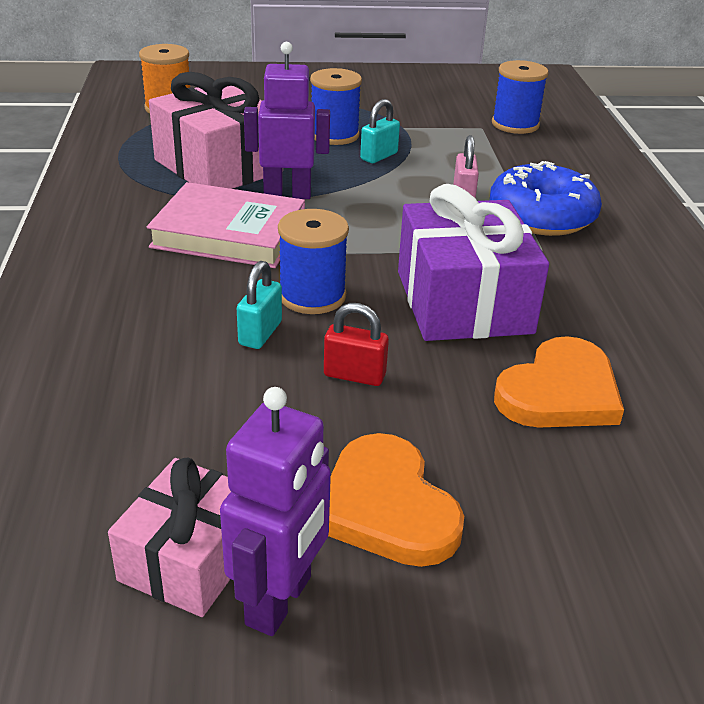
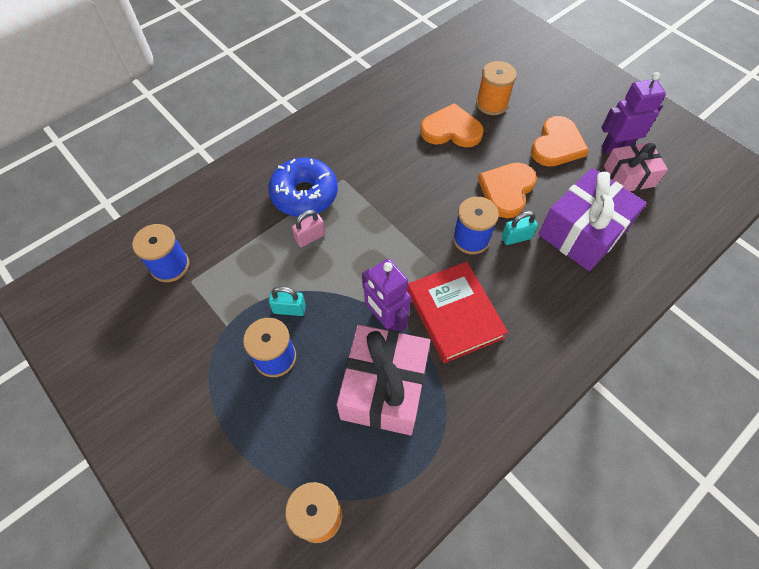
camera: 125 degrees left, 25 degrees up
(229, 233) = (454, 314): pink book -> red book
(354, 375) = (507, 190): red padlock -> orange heart
(463, 302) = (419, 184): purple gift -> purple gift (583, 232)
(595, 486) = (492, 104): none -> orange spool

